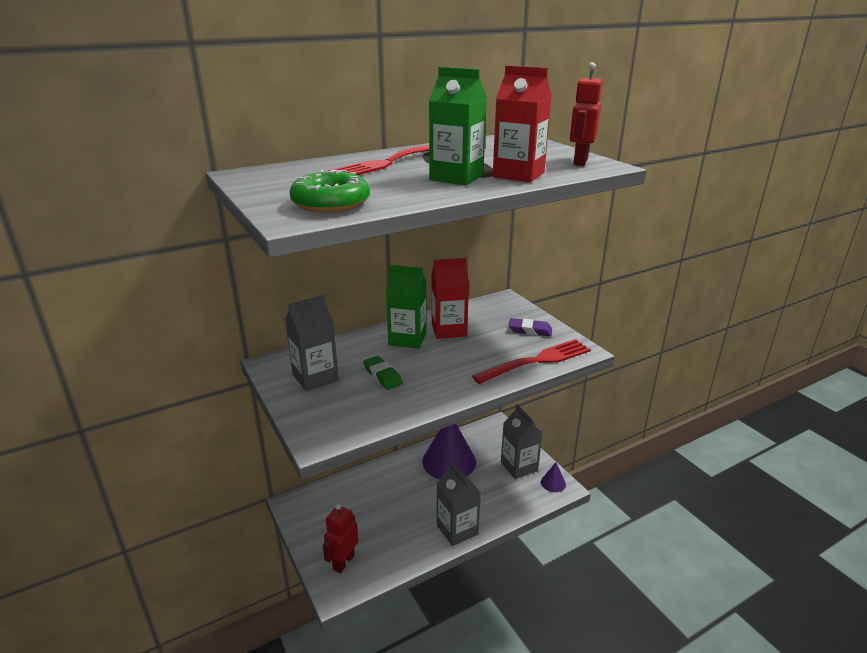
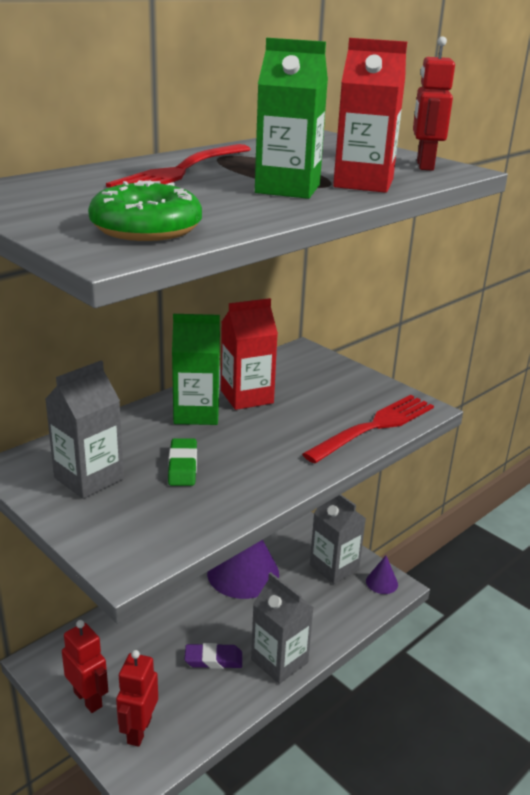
camera: 15 degrees left, 0 degrees up
(315, 534) = (88, 699): none -> red robot
(382, 376) = (182, 466): green eraser -> green eraser turned 45 degrees clockwise
(530, 330) = (350, 388): purple eraser -> purple eraser (213, 659)

